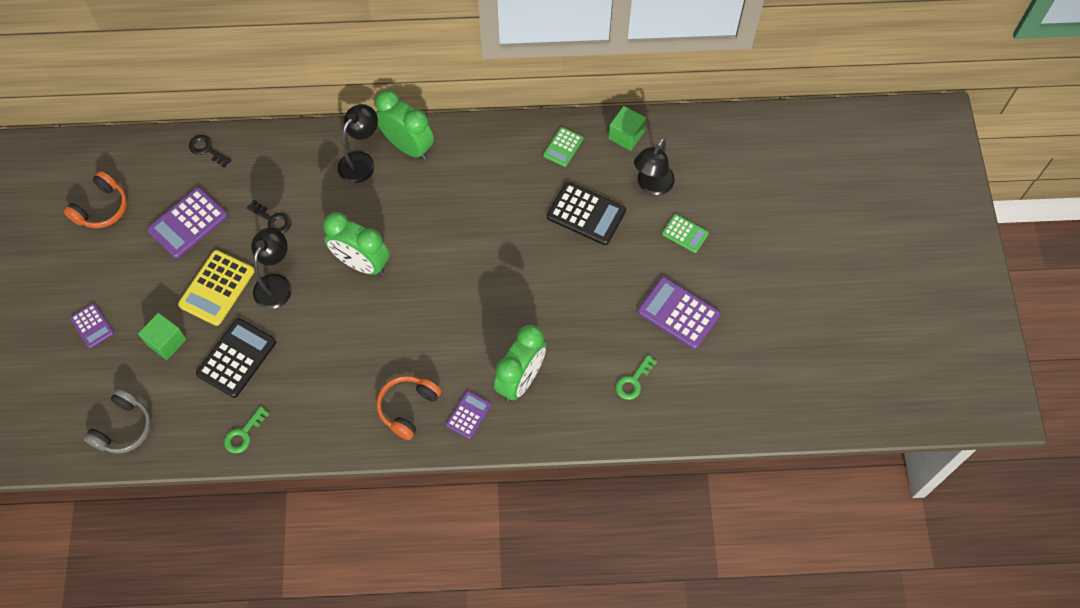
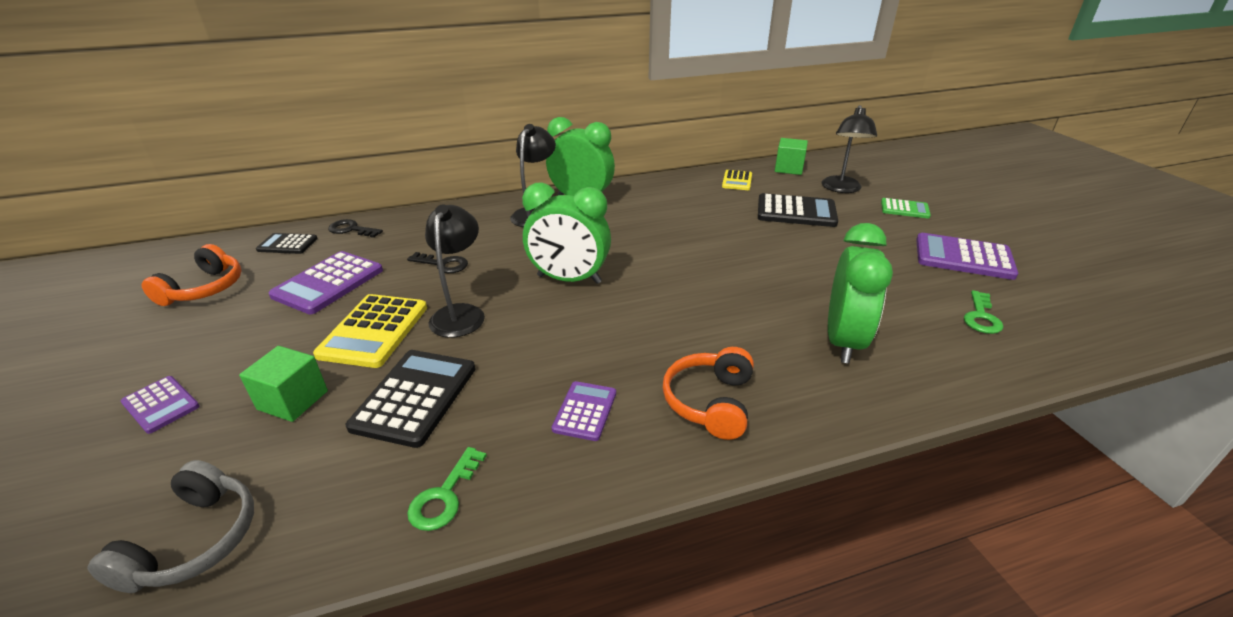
camera: 15 degrees left, 30 degrees down
(157, 160) = (287, 244): none -> black calculator
(468, 415) = (804, 391): purple calculator -> purple calculator (585, 411)
(563, 147) = (737, 181): green calculator -> yellow calculator

